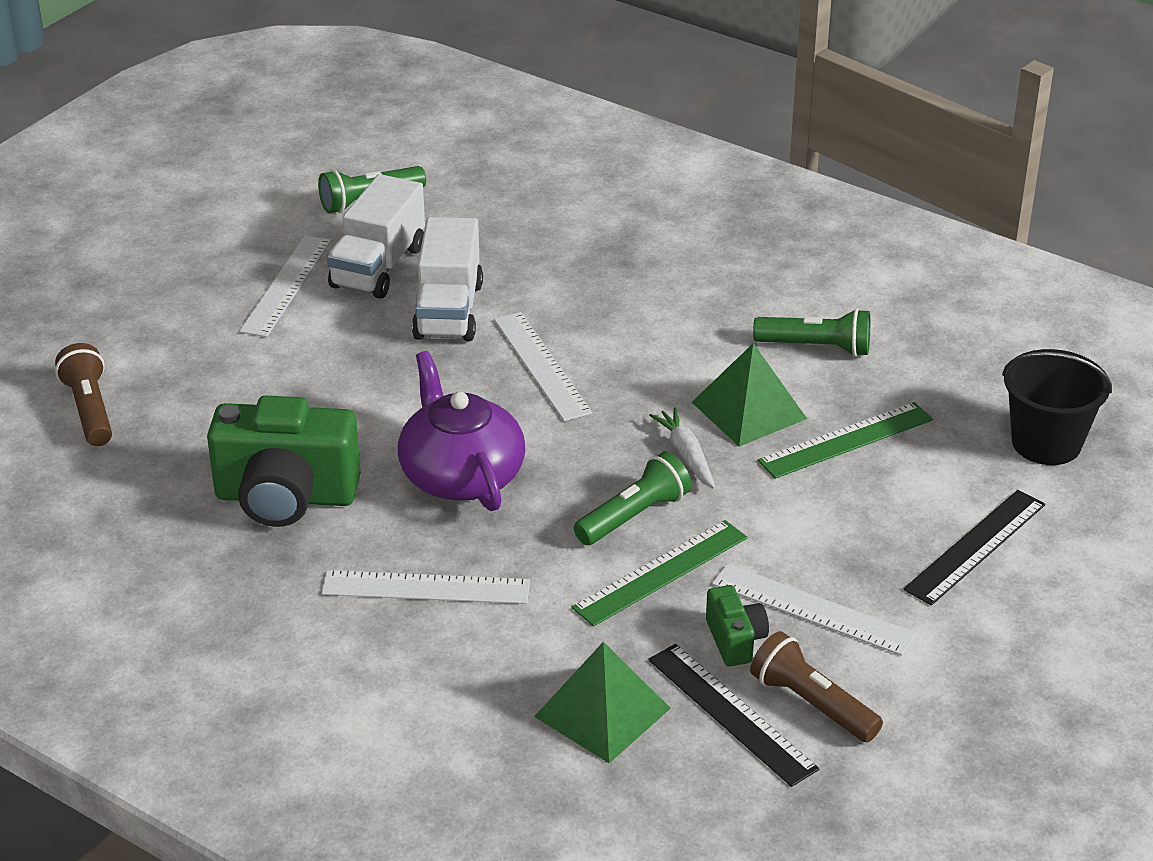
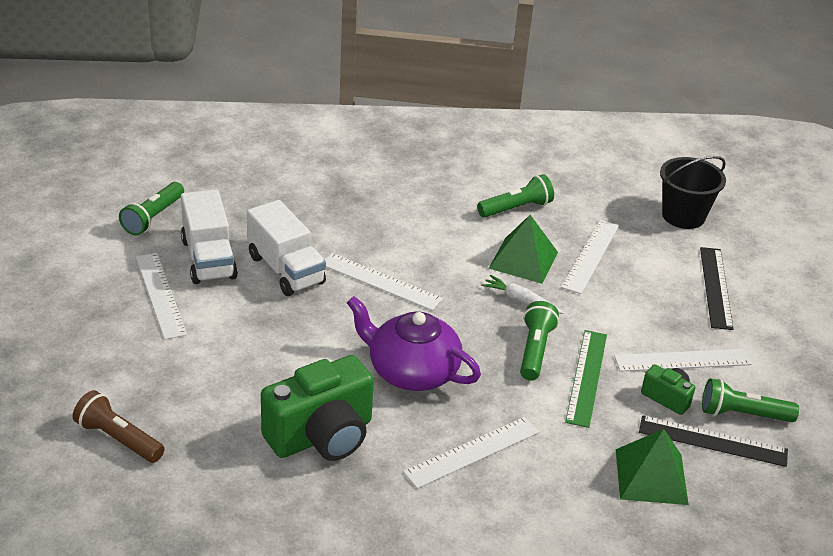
camera: 40 degrees left, 0 degrees up
(812, 704) = (743, 414): brown flashlight -> green flashlight
(846, 440) = (590, 256): green ruler -> white ruler

